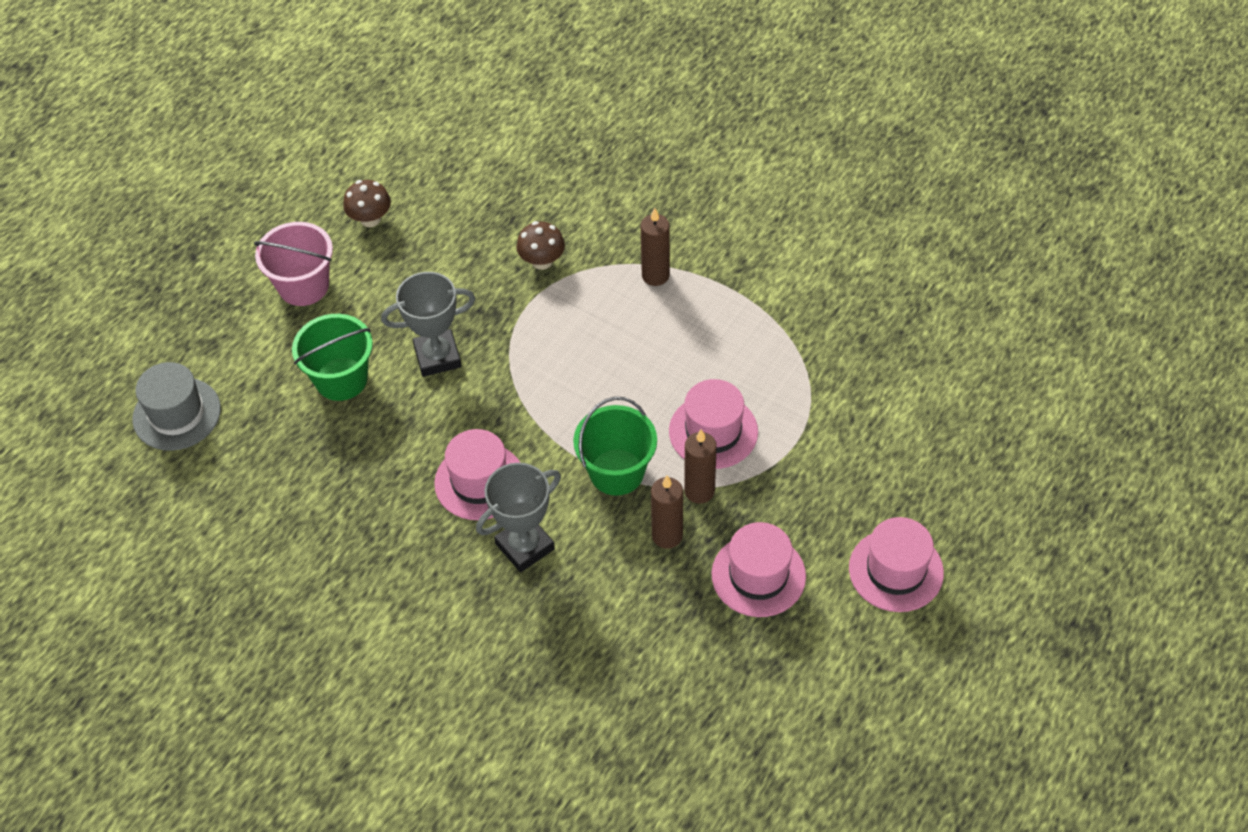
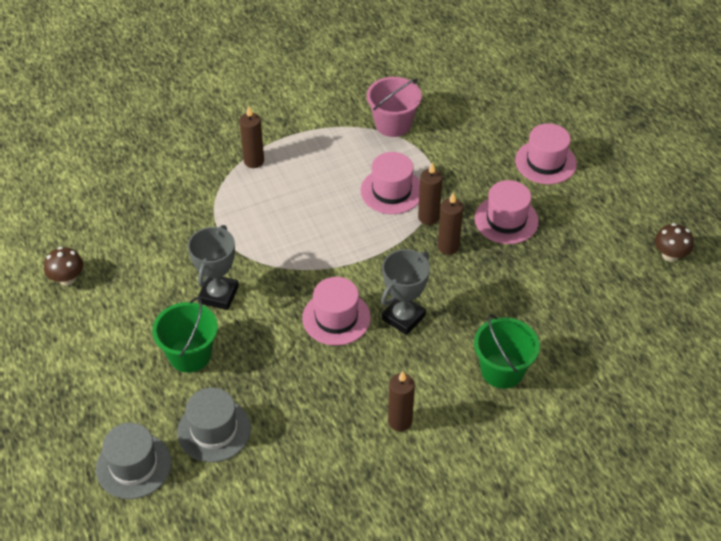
camera: 60 degrees left, 5 degrees down
(259, 456) = (214, 430): none -> grey hat
(303, 286) = (89, 341): pink bucket -> pink bucket (393, 124)
(374, 620) = (400, 421): none -> brown candle
(525, 546) = (403, 317): grey trophy -> grey trophy turned 45 degrees clockwise
(542, 261) = (191, 208): brown mushroom -> brown mushroom (670, 255)
(617, 472) = (384, 248): green bucket -> green bucket (502, 370)

